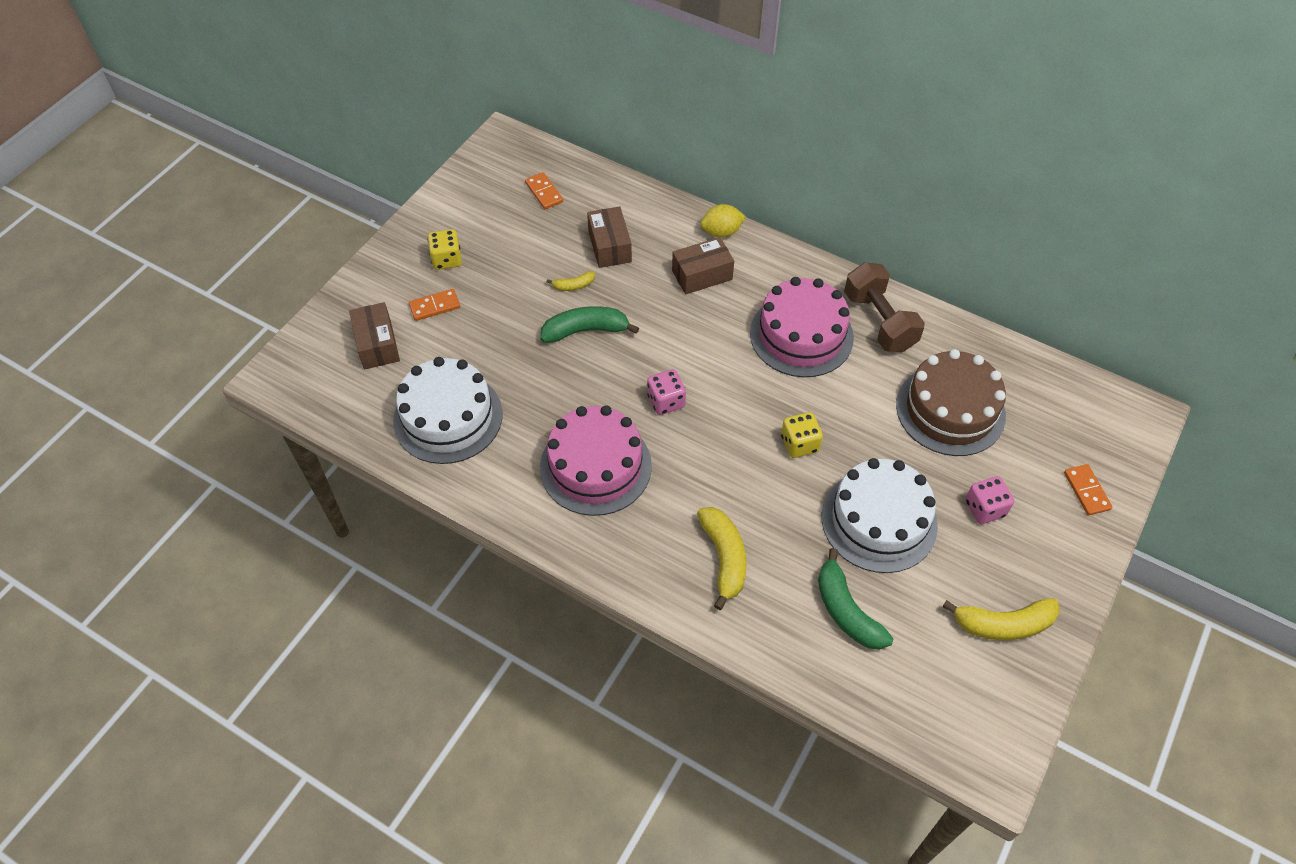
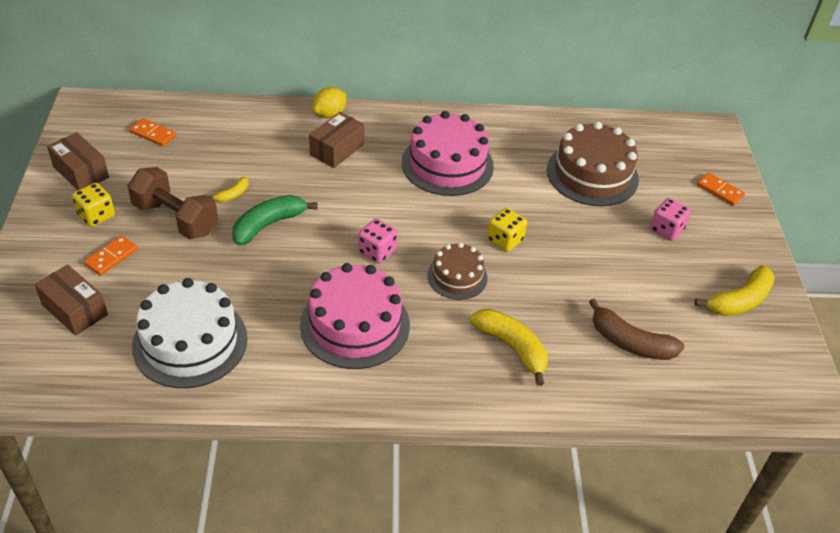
camera: 35 degrees left, 10 degrees down
(609, 246) = (243, 155): brown box -> brown box (81, 172)
(724, 461) = (457, 276): none -> brown cake
(846, 611) = (630, 342): green banana -> brown banana
(879, 321) = (497, 134): brown dumbbell -> brown dumbbell (175, 218)
(879, 520) = (603, 269): white cake -> none

